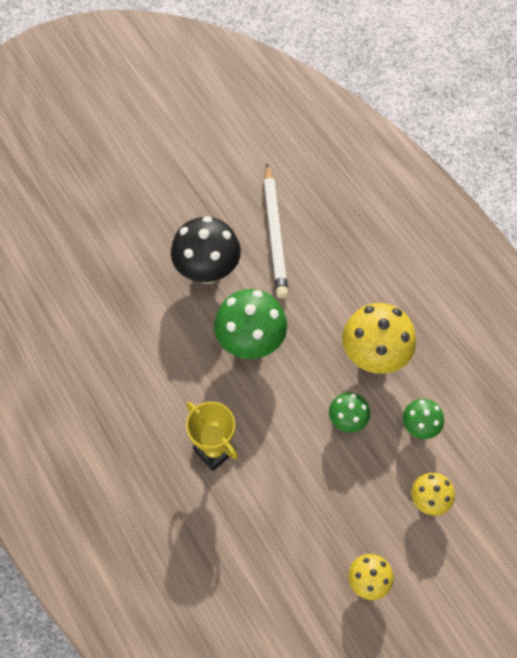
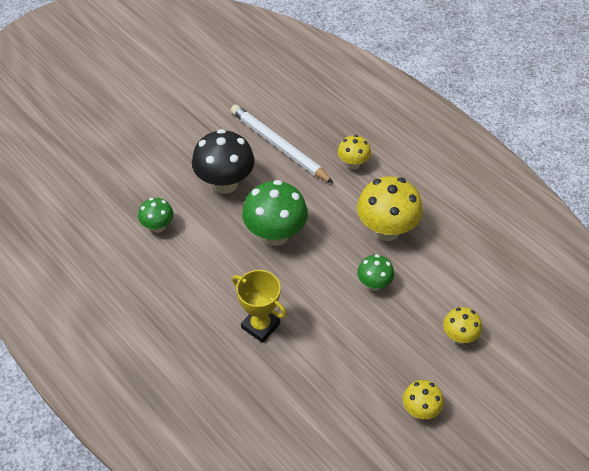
camera: 10 degrees left, 10 degrees down
(275, 233) = (279, 146): white pencil -> white pencil turned 150 degrees clockwise
(353, 268) = (353, 164): none -> yellow mushroom
(419, 427) = (438, 280): green mushroom -> green mushroom (158, 226)

